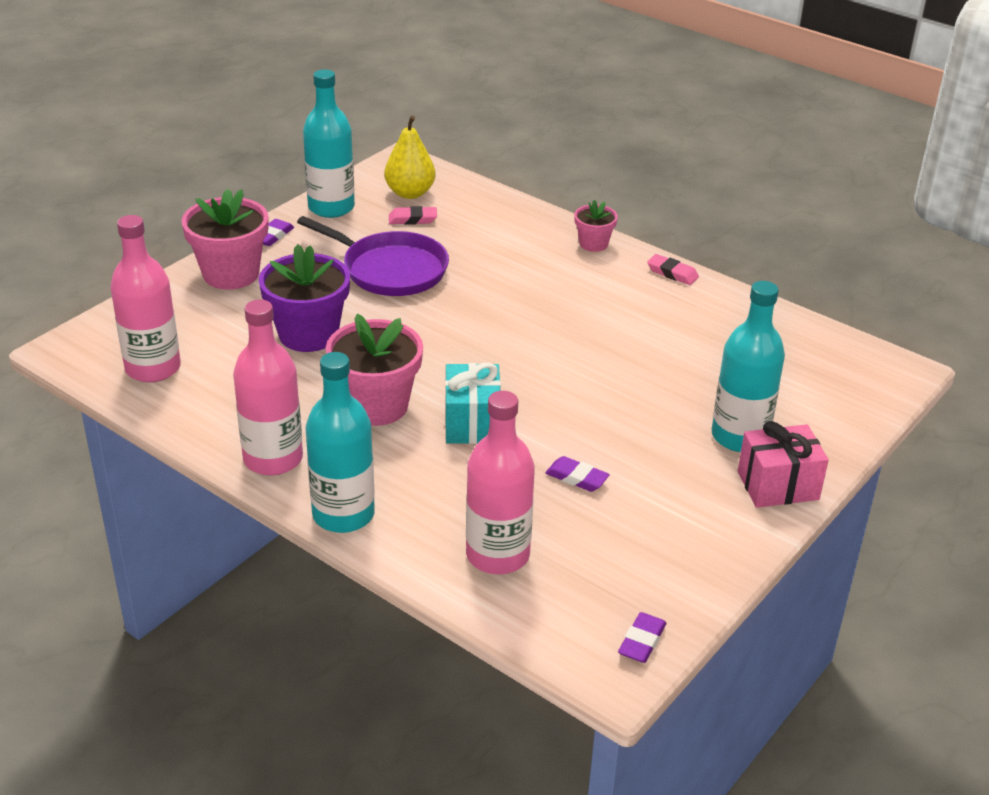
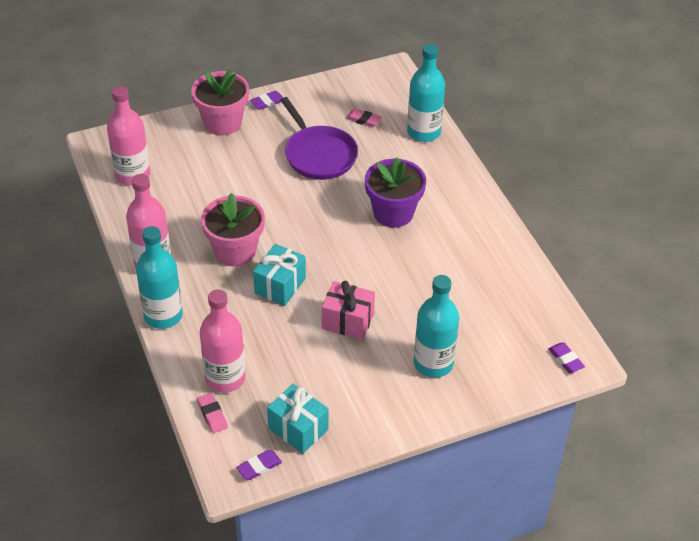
camera: 30 degrees right, 10 degrees up
(308, 334) = (234, 185): purple flower pot -> purple flower pot (393, 213)
(331, 207) = (320, 92): turquoise bottle -> turquoise bottle (423, 132)
(410, 193) = (378, 98): yellow pear -> none
(576, 478) = (310, 348): purple eraser -> purple eraser (565, 360)
(593, 244) = (465, 182): pink flower pot -> none
(649, 575) = (298, 429): none -> turquoise gift
(672, 273) = (498, 225): pink eraser -> pink eraser (212, 415)
(778, 485) = (426, 407): pink gift -> pink gift (347, 321)

